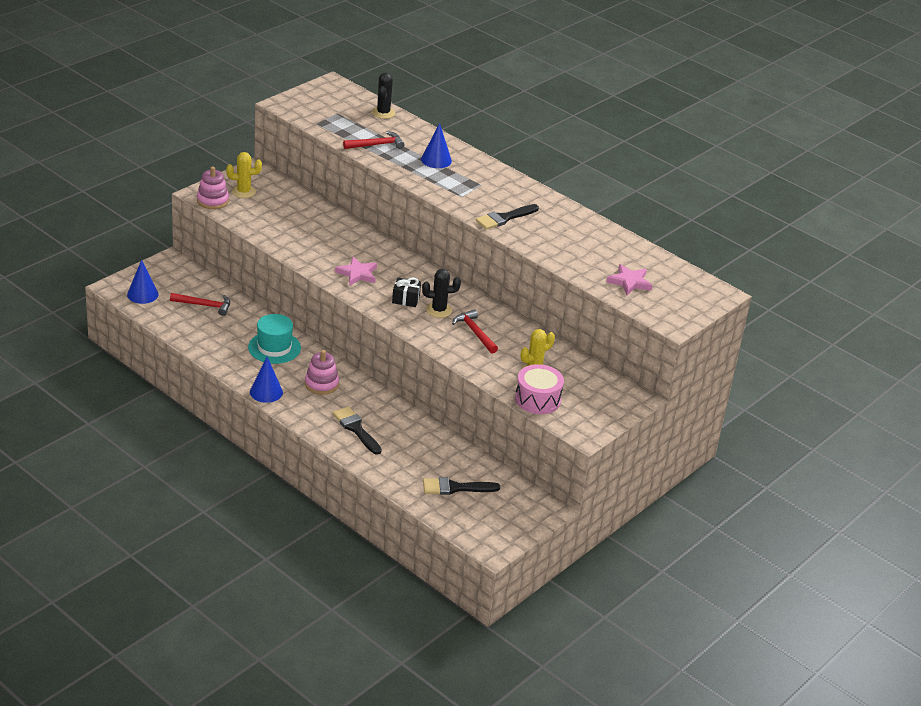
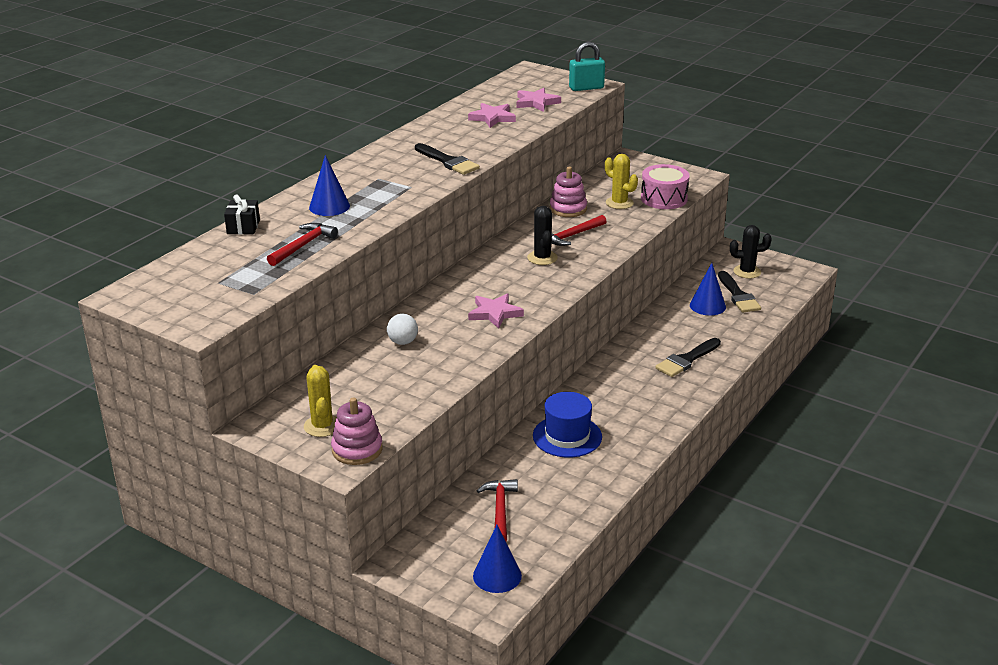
camera: 95 degrees left, 5 degrees down
(266, 392) = (659, 429): blue cone -> blue cone (707, 306)
(274, 347) = (567, 436): turquoise hat -> blue hat
(321, 384) = (620, 392): pink stacking toy -> pink stacking toy (568, 209)
(332, 231) = (403, 342): none -> white ball
(376, 145) = (303, 246): red hammer -> red hammer turned 60 degrees clockwise
(383, 113) = (210, 250): black cactus -> black cactus (747, 272)
(406, 299) = (531, 278): black gift -> black gift (243, 227)
(595, 253) = (492, 118): none -> pink star
(665, 317) = (586, 88): none -> turquoise padlock

